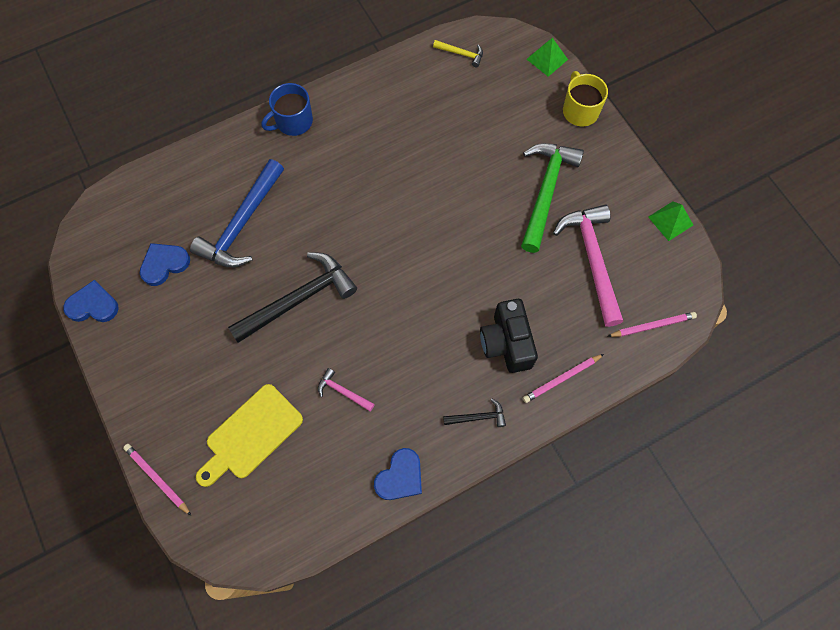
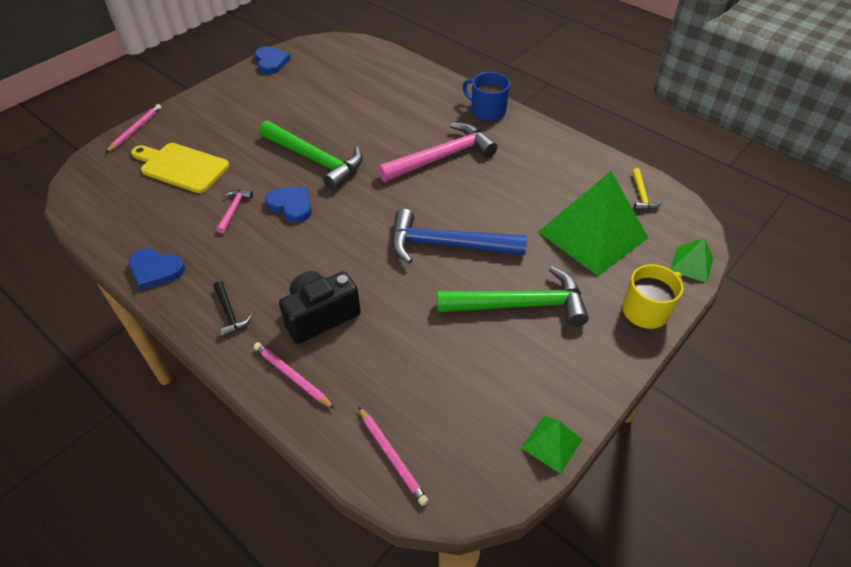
camera: 70 degrees right, 20 degrees down
(164, 264) = (318, 83): blue heart -> blue heart (291, 205)
(242, 224) = (372, 111): blue hammer -> blue hammer (447, 245)
(298, 299) = (315, 160): black hammer -> green hammer
(491, 109) = (592, 234): none -> green pyramid
(592, 260) = (454, 370): pink hammer -> pink hammer (441, 157)

